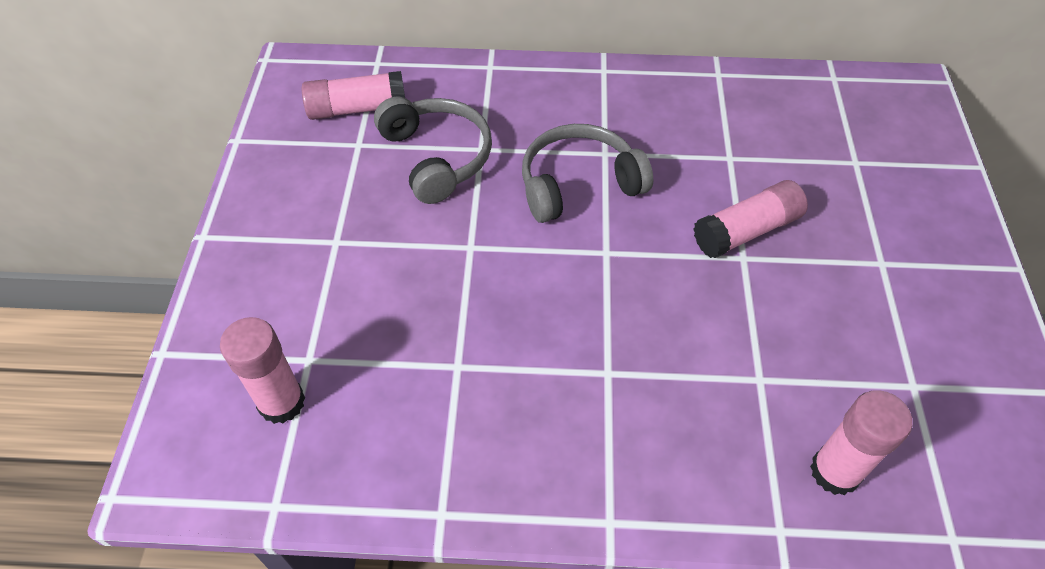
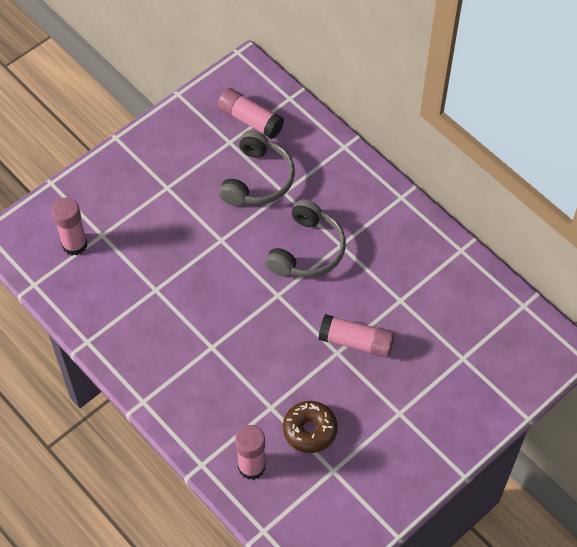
camera: 45 degrees right, 5 degrees up
(578, 184) = (307, 250): grey headphones -> grey headphones turned 90 degrees clockwise
(832, 365) = (309, 430): none -> brown donut

